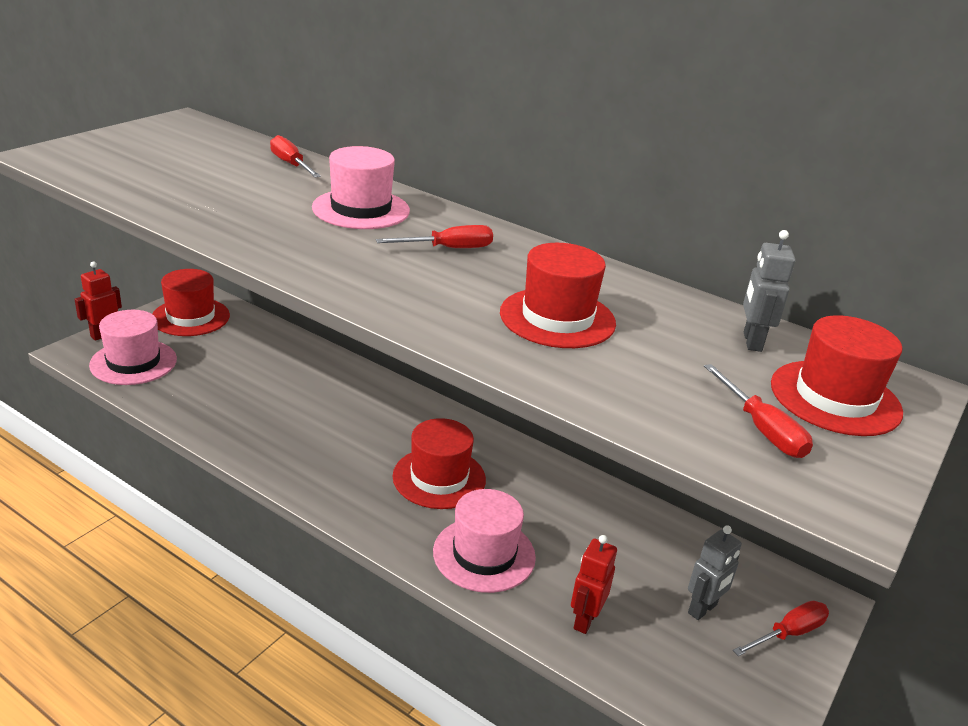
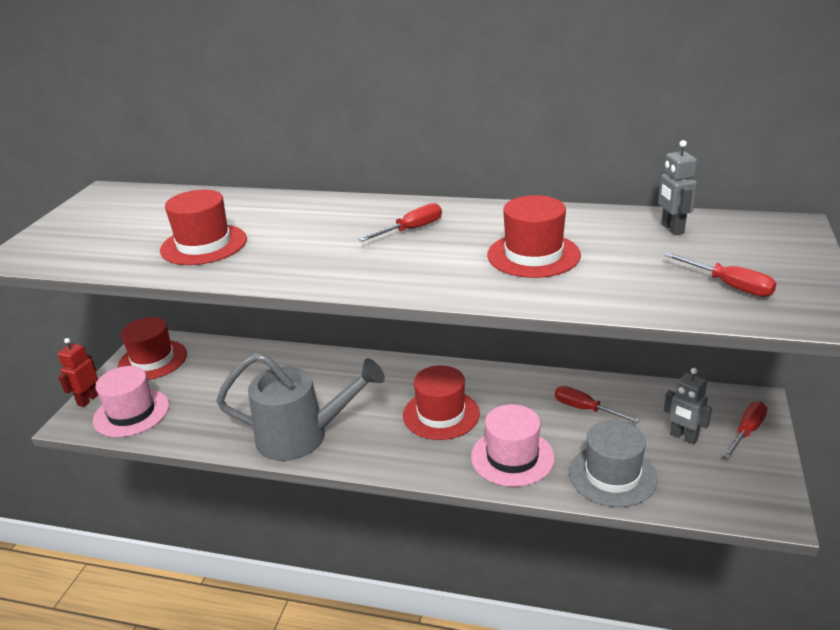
camera: 15 degrees left, 0 degrees up
(279, 447) = (303, 436): none -> grey watering can
(291, 164) = (229, 202): red screwdriver -> red screwdriver (585, 409)
(361, 209) = (318, 220): pink hat -> none
(584, 620) = (612, 475): red robot -> grey hat
(702, 609) = (683, 437): grey robot -> grey robot turned 105 degrees clockwise
(835, 398) = (754, 249): red hat -> red hat (204, 245)

